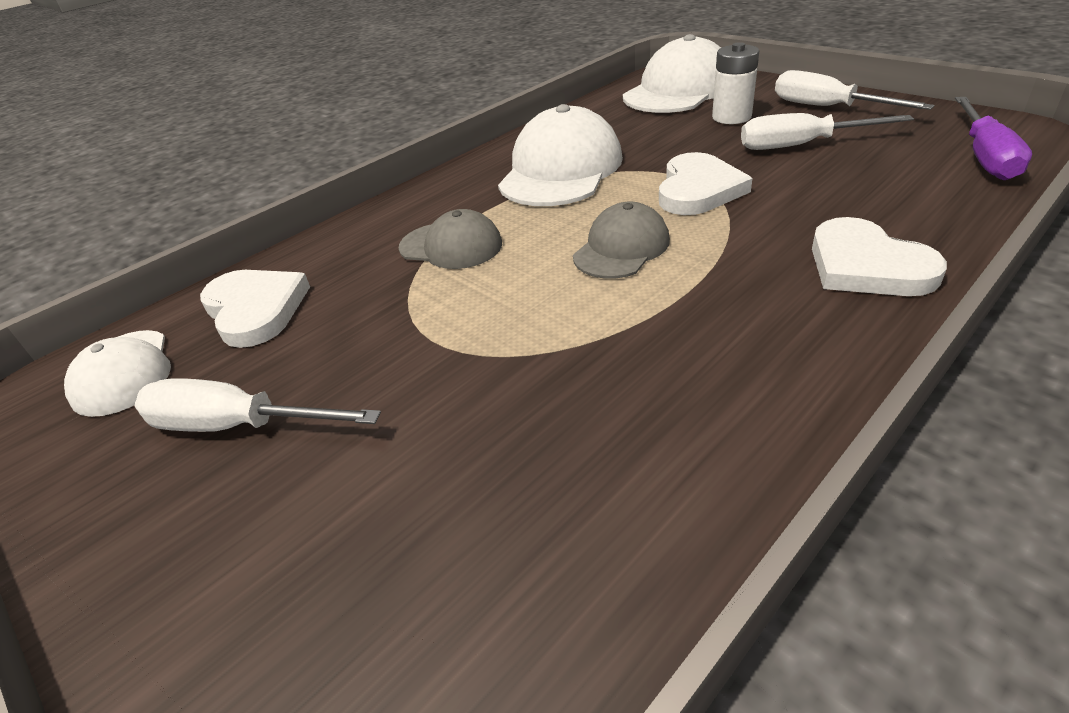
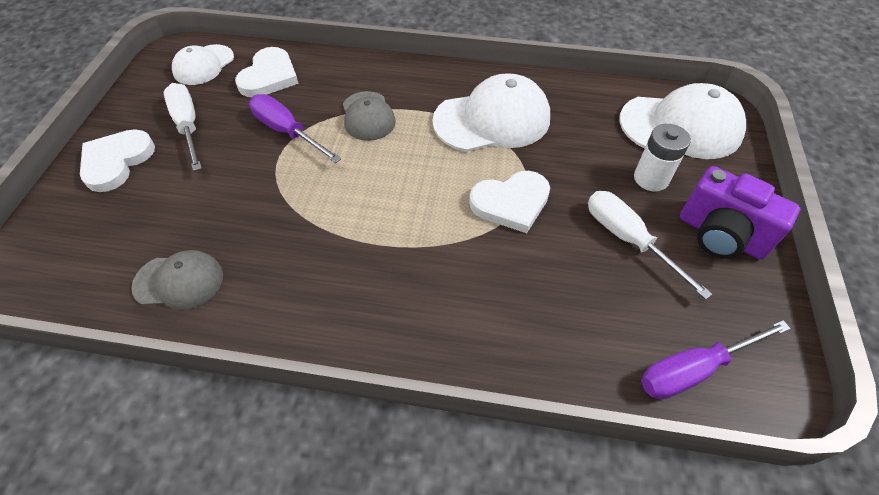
camera: 50 degrees right, 15 degrees up
(393, 319) = (287, 132): none -> purple screwdriver
(621, 248) = (410, 194): grey cap -> grey cap (179, 281)
(827, 107) = (720, 235): white screwdriver -> purple camera
(866, 266) = (460, 327): white heart -> white heart (116, 162)

